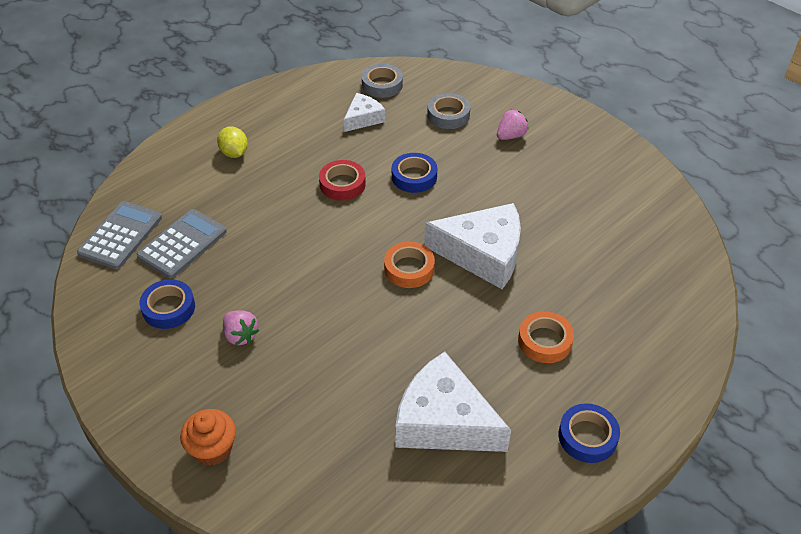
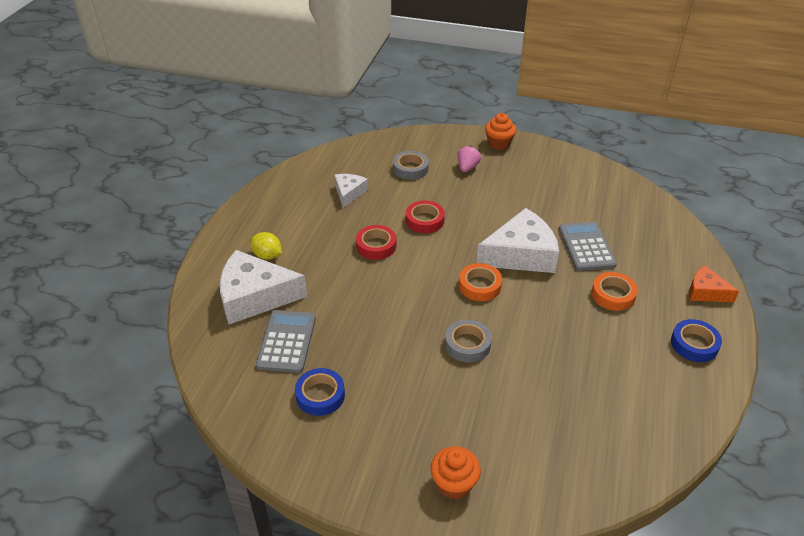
camera: 30 degrees left, 5 degrees down
(120, 235) = (225, 357): grey calculator -> grey calculator (586, 247)
(240, 335) = (398, 389): pink strawberry -> none
(382, 85) = (341, 164): grey tape -> grey tape (467, 344)
(414, 177) = (424, 220): blue tape -> red tape
(444, 421) = (598, 379): white cheese -> white cheese (255, 296)
(571, 121) = (499, 143): none -> orange cupcake
(659, 386) = (706, 292): none -> orange cheese

